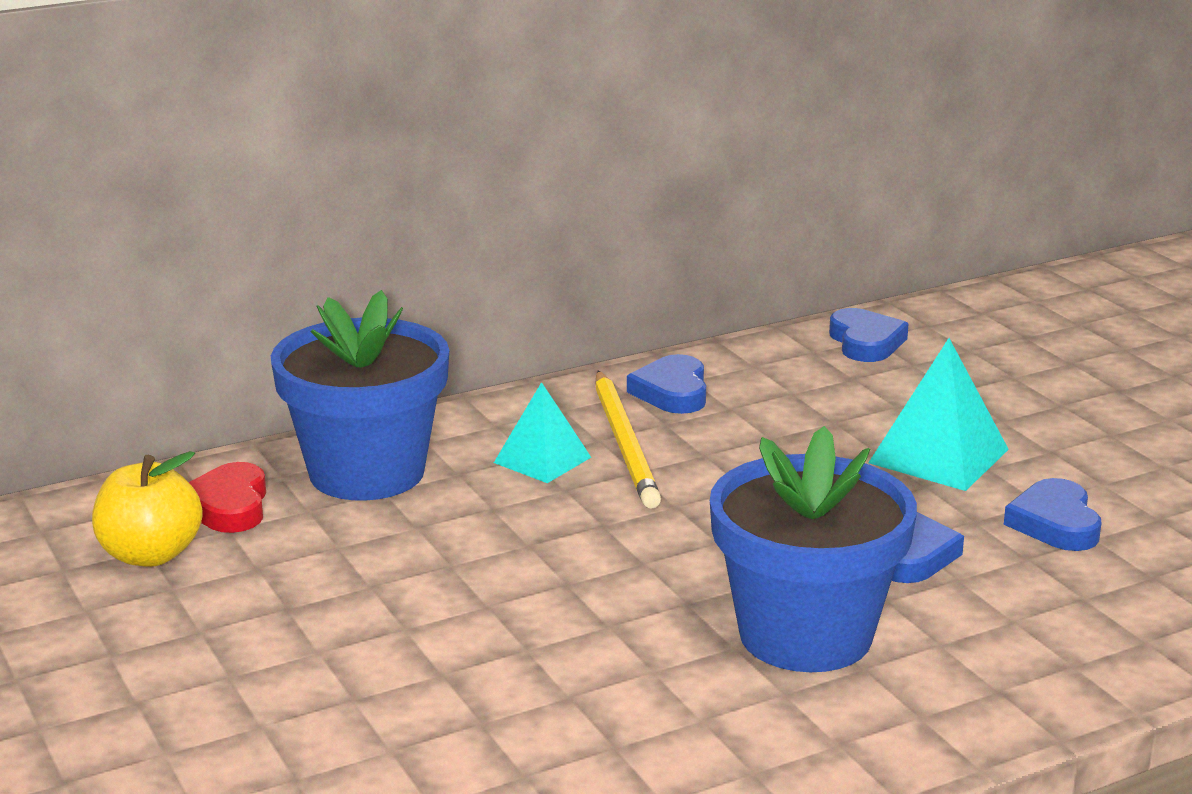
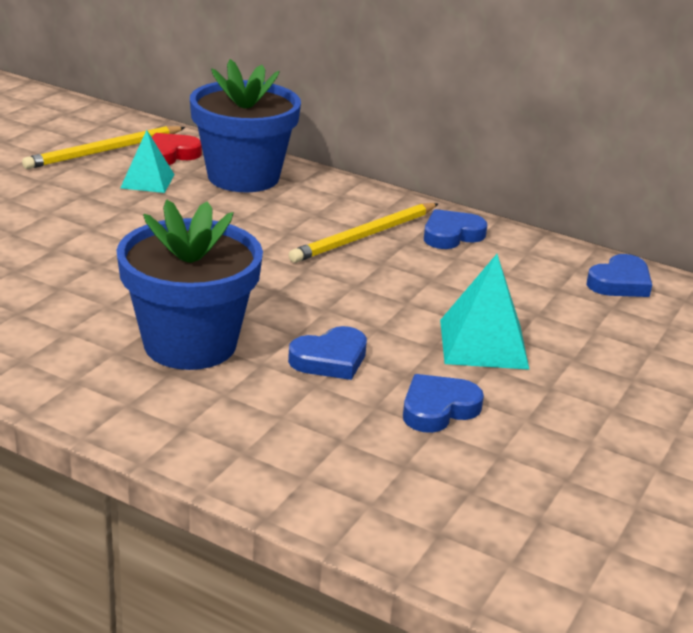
camera: 55 degrees right, 5 degrees up
(150, 555) = (104, 151): yellow apple -> yellow pencil
(542, 460) = (314, 218): turquoise pyramid -> turquoise pyramid (147, 181)

